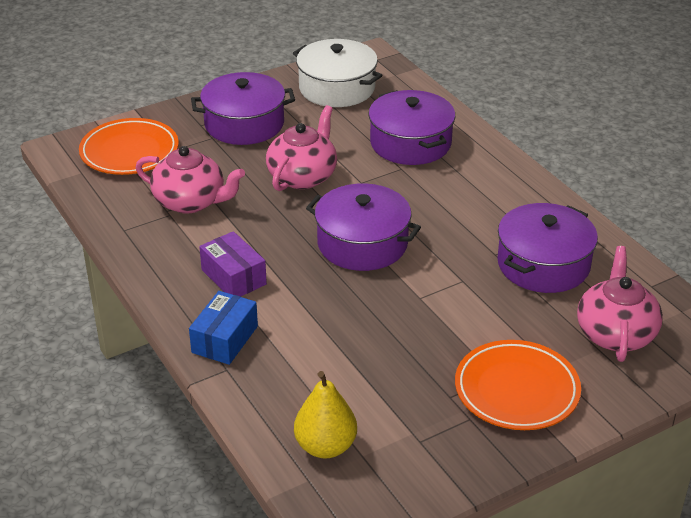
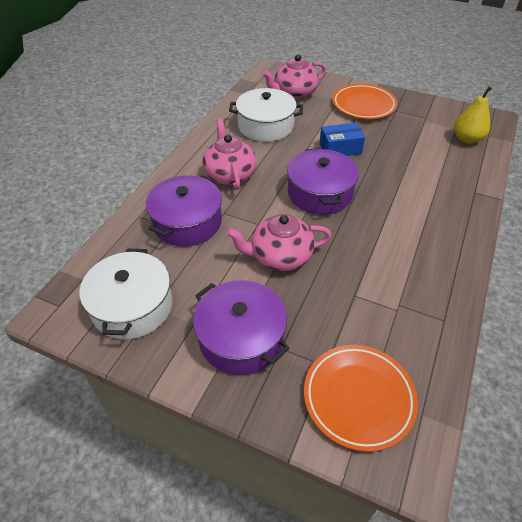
camera: 125 degrees left, 10 degrees up
(191, 202) = (372, 302): pink teapot -> pink teapot (229, 174)
(225, 339) = (459, 204): blue box -> blue box (340, 148)
(234, 277) = (413, 230): purple box -> none
(543, 264) = (265, 126): purple pot -> white pot

